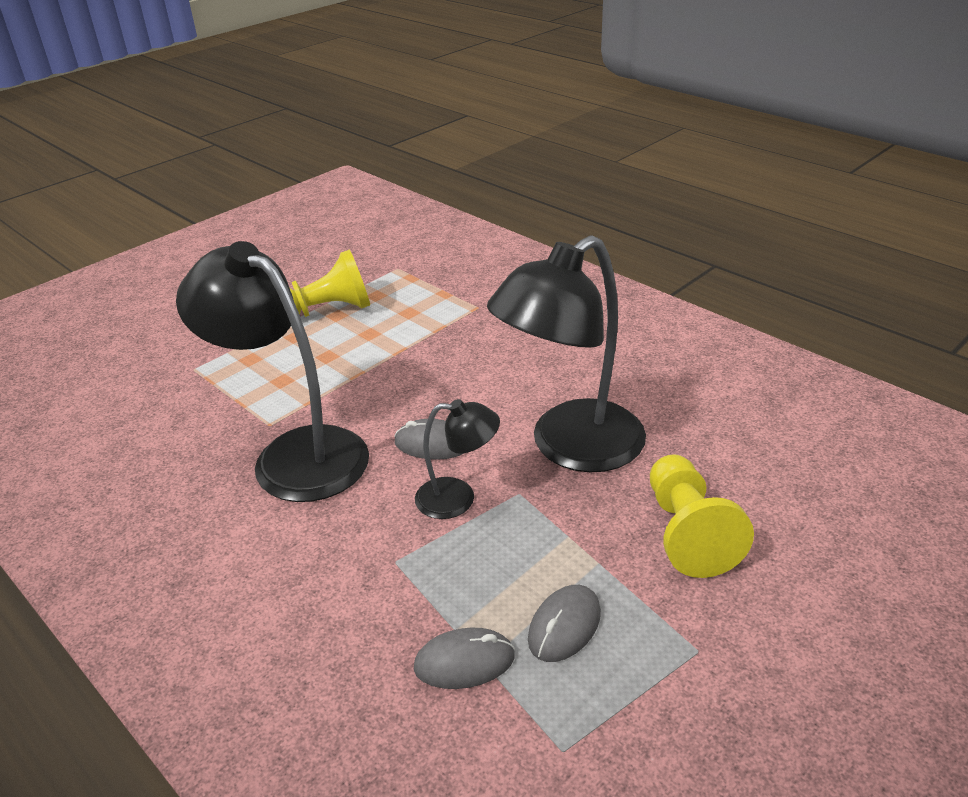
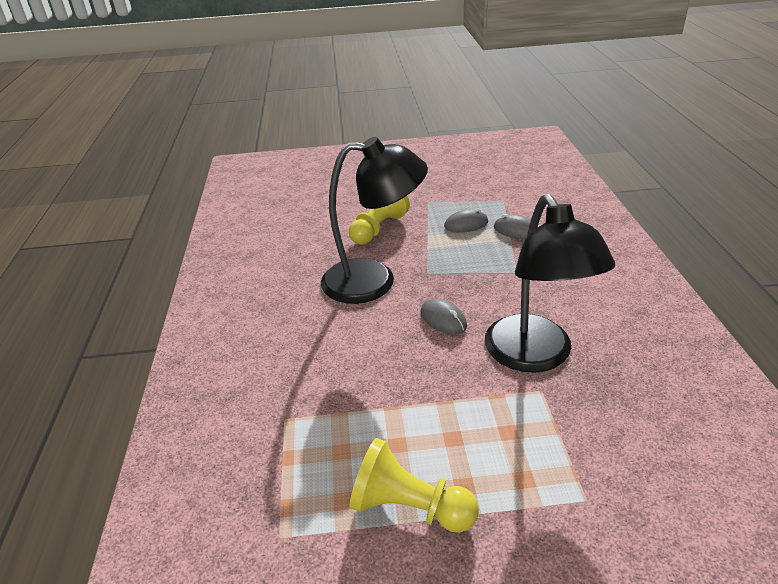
camera: 140 degrees left, 0 degrees up
(458, 498) = (459, 284): black lamp -> none

